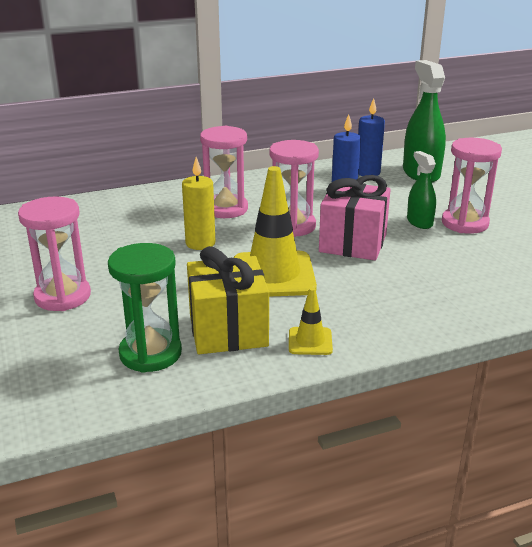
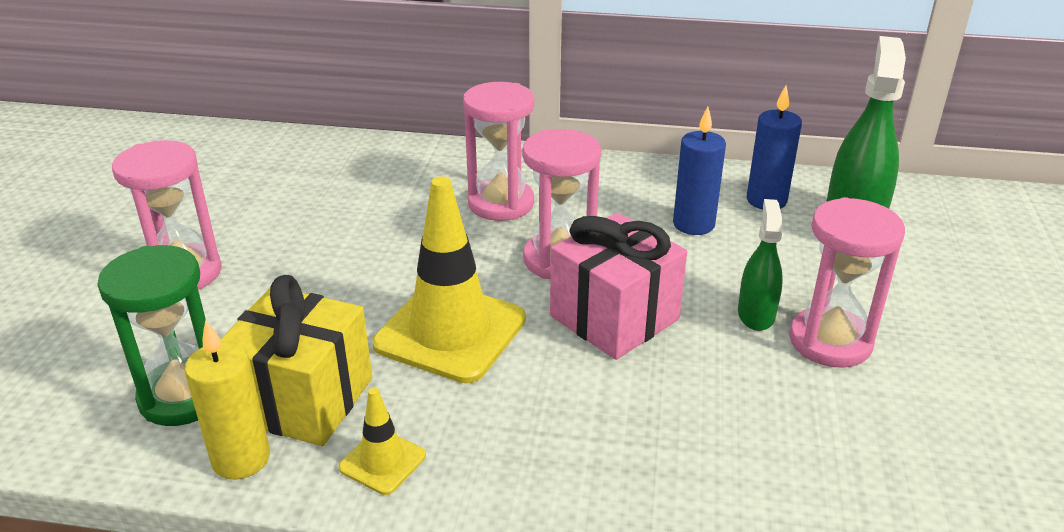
camera: 30 degrees right, 5 degrees up
(200, 243) = (413, 248): yellow candle -> yellow candle (241, 459)

